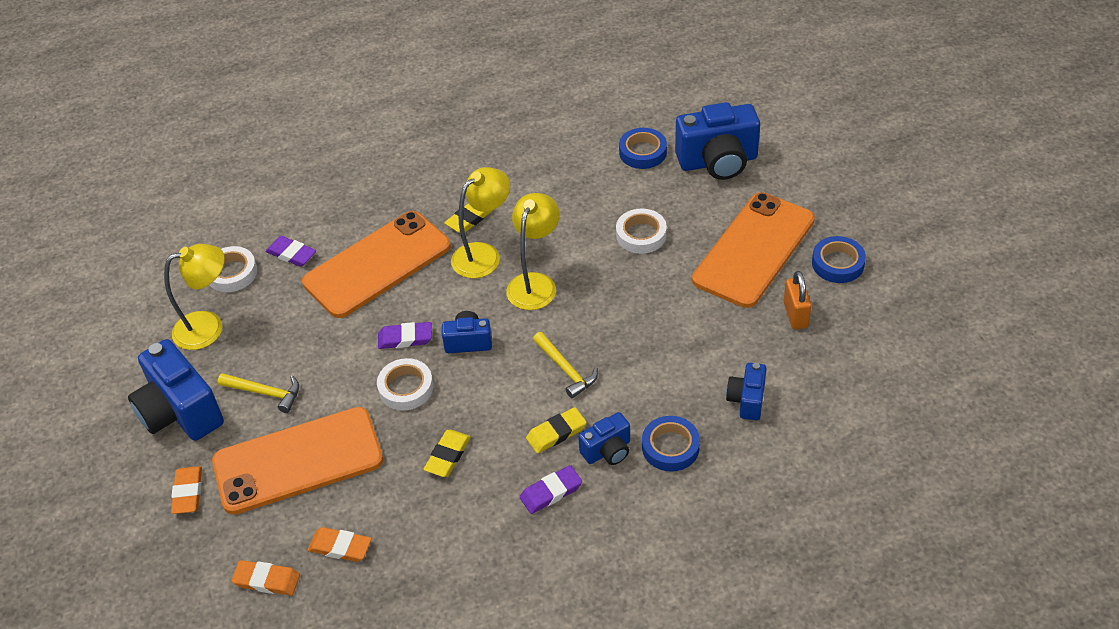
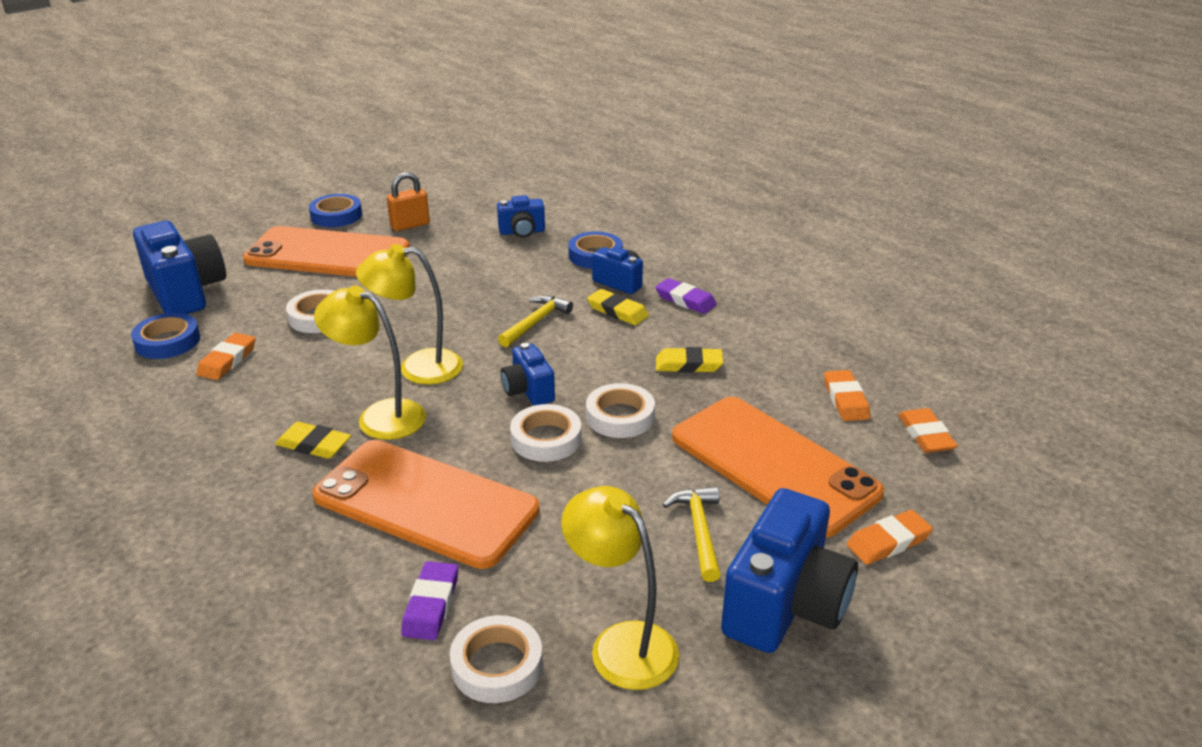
camera: 115 degrees left, 15 degrees down
(405, 338) = (546, 439): purple eraser -> white tape
(599, 182) = (227, 360): none -> orange eraser

